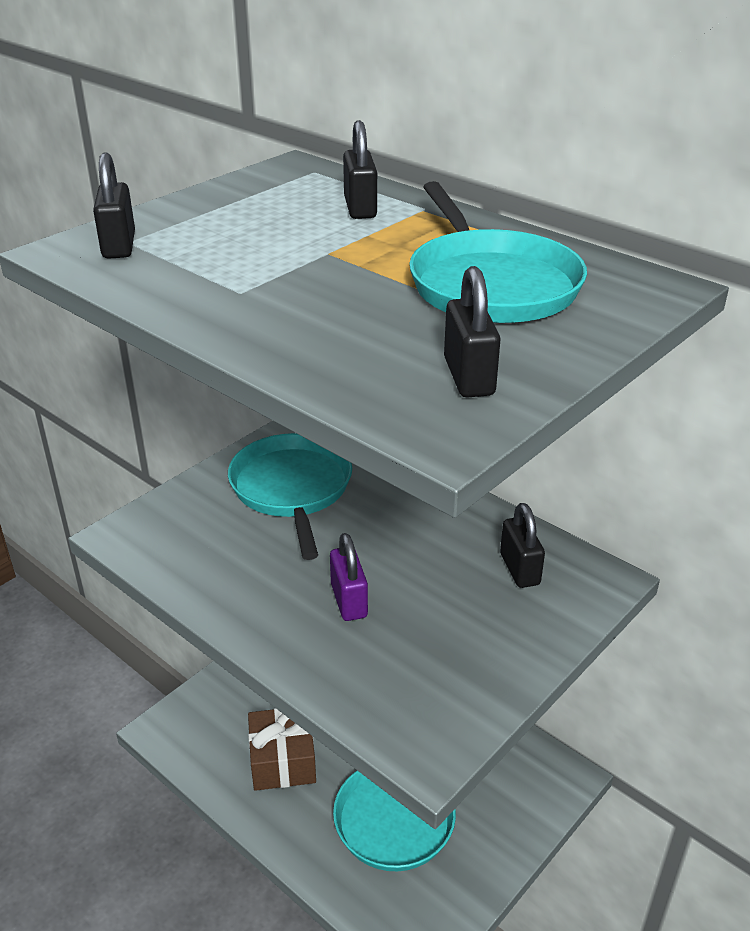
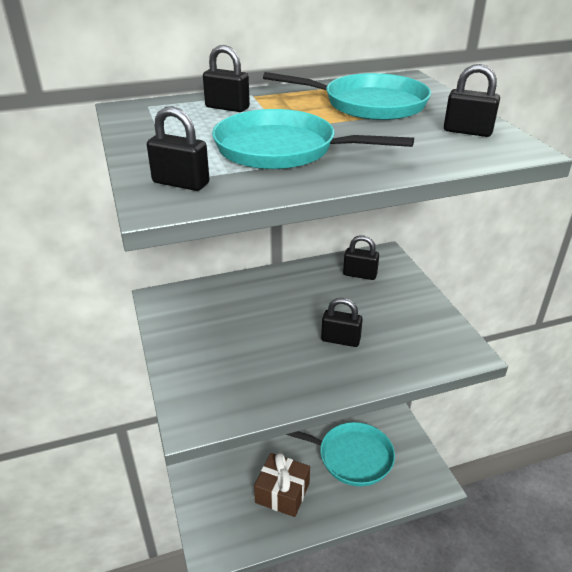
camera: 60 degrees left, 0 degrees up
(292, 489) = (219, 327): turquoise pan -> turquoise pan (281, 149)
(349, 601) = (340, 340): purple padlock -> black padlock

